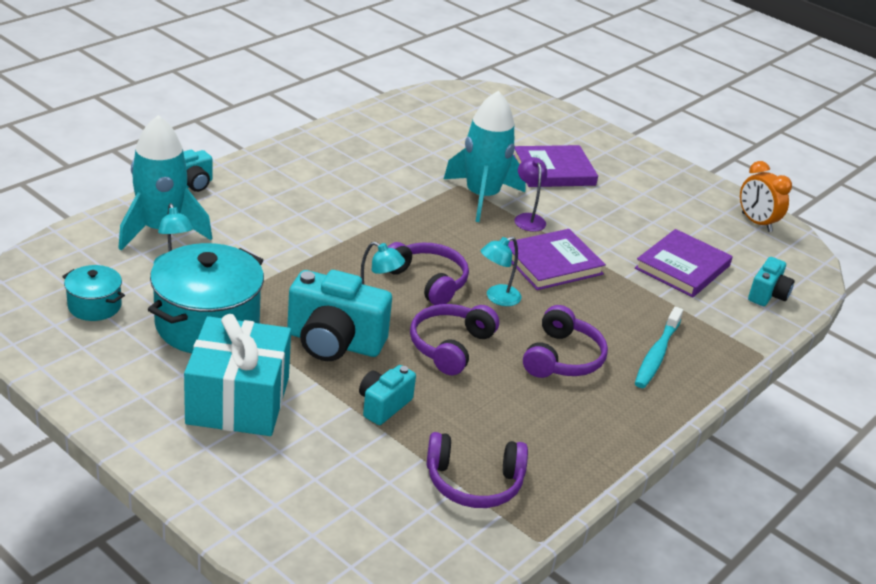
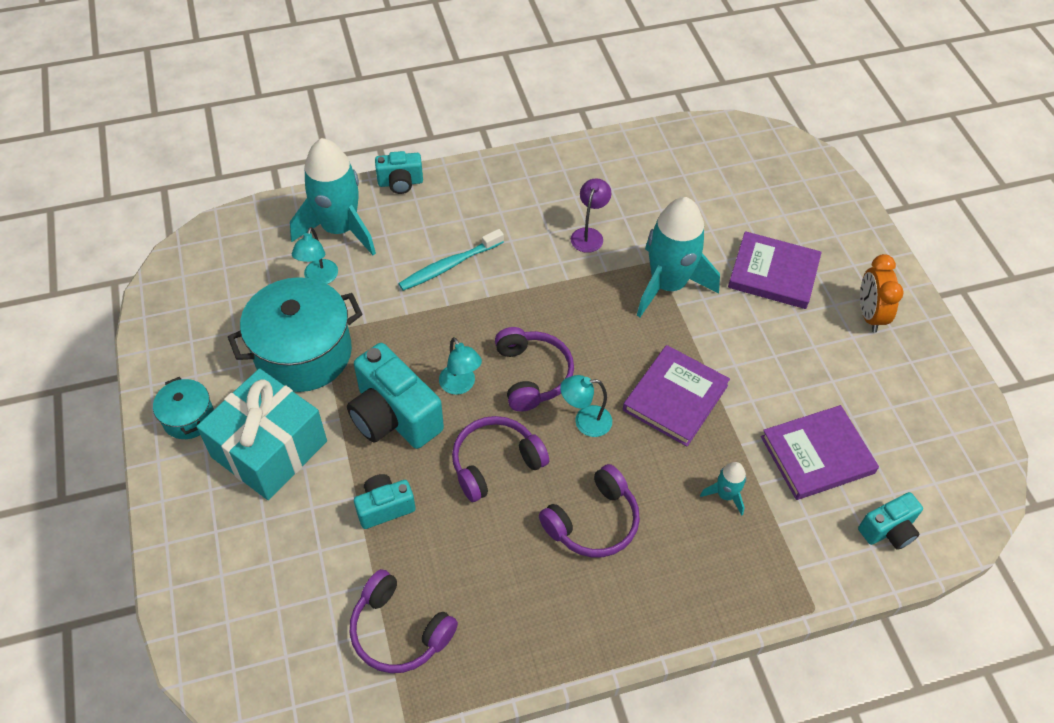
camera: 35 degrees right, 20 degrees up
(94, 306) = (229, 298): turquoise pot -> turquoise pot (188, 418)
(528, 218) = (694, 330): purple lamp -> purple lamp (589, 235)
(552, 263) = (675, 398): purple book -> purple book turned 60 degrees counterclockwise
(642, 310) = (725, 495): none -> turquoise rocket
(657, 354) = (695, 558): turquoise toothbrush -> turquoise toothbrush (449, 266)
(756, 222) = (959, 424): orange clock -> orange clock (869, 315)

